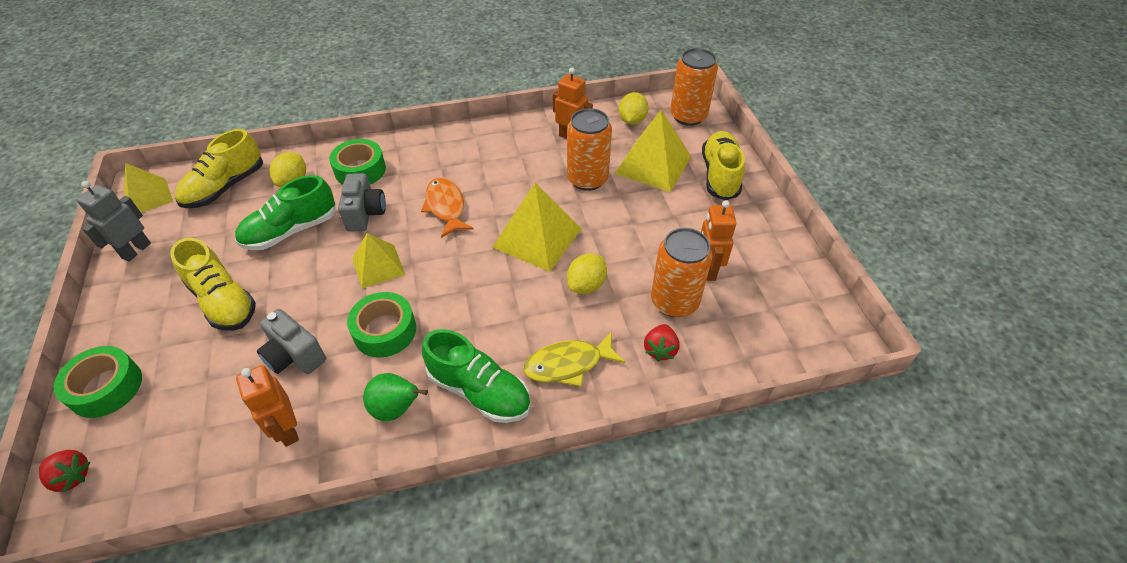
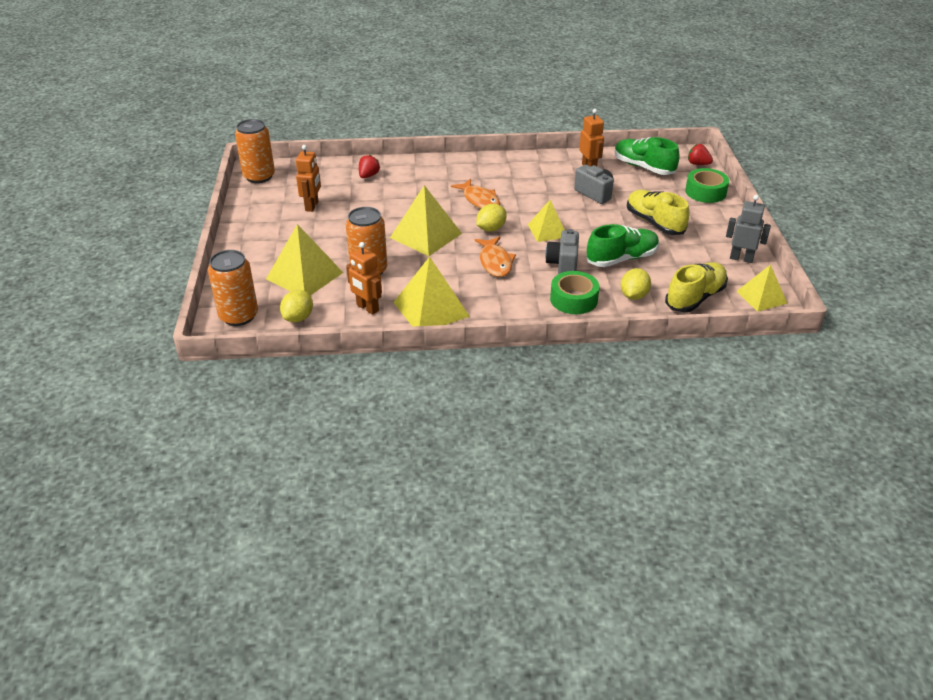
camera: 170 degrees left, 10 degrees down
(136, 250) = (741, 258): grey robot -> grey robot turned 105 degrees counterclockwise
(385, 331) = (539, 199): green tape -> none
(396, 409) = (529, 169): green pear -> none
(475, 315) = (479, 200): none -> orange fish
(479, 391) = (481, 171): green shoe -> green shoe (643, 167)
(508, 143) = (431, 309): none -> yellow pyramid
(568, 364) = (426, 175): yellow fish -> none
(586, 285) = (400, 207): yellow lemon -> yellow lemon (491, 229)
(674, 301) = (346, 194): orange can -> orange can (259, 176)
(720, 175) = (253, 261): yellow shoe -> none

